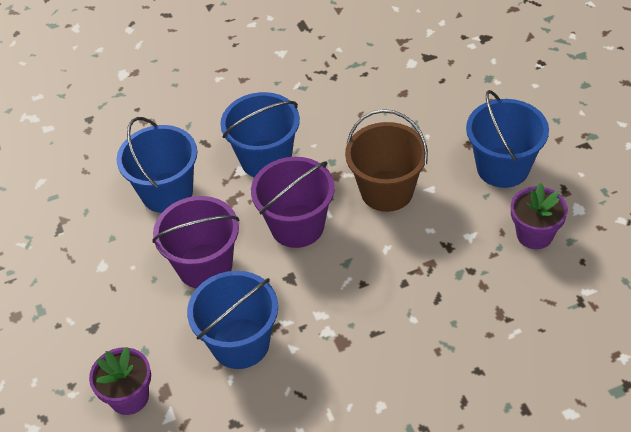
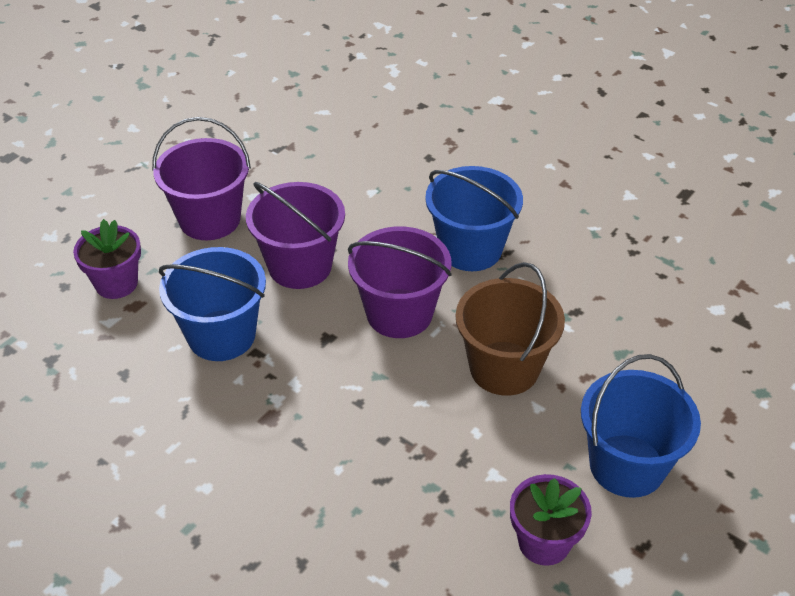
camera: 55 degrees right, 5 degrees down
(105, 306) = (210, 219): none -> purple bucket
(167, 192) = (372, 198): blue bucket -> none

